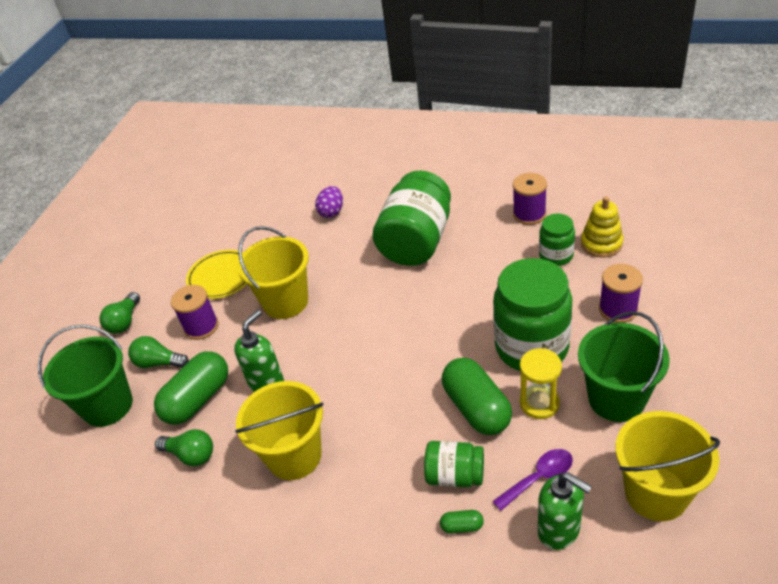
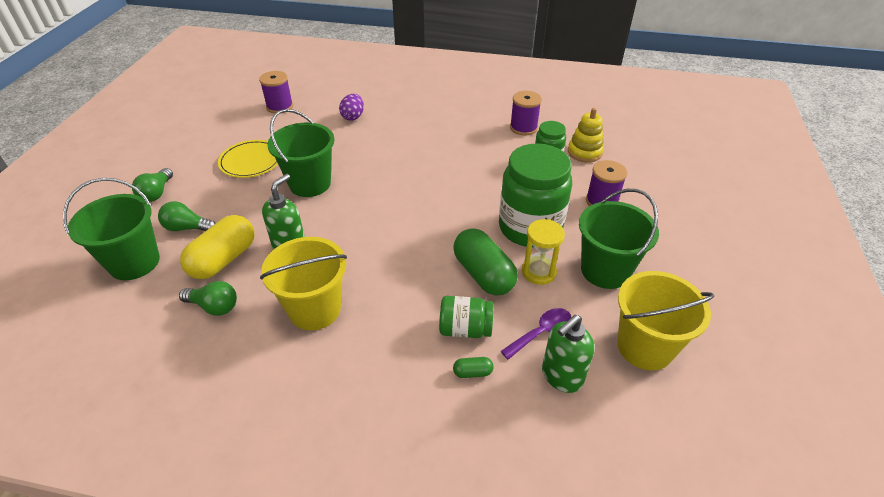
camera: 10 degrees left, 0 degrees up
(198, 399) = (223, 259): green capsule -> yellow capsule
(201, 326) = (230, 200): purple spool -> purple spool (280, 106)
(285, 302) = (310, 183): yellow bucket -> green bucket
(416, 241) = (427, 143): green jar -> none
(559, 530) = (561, 376): green soap dispenser -> green soap dispenser turned 105 degrees clockwise

